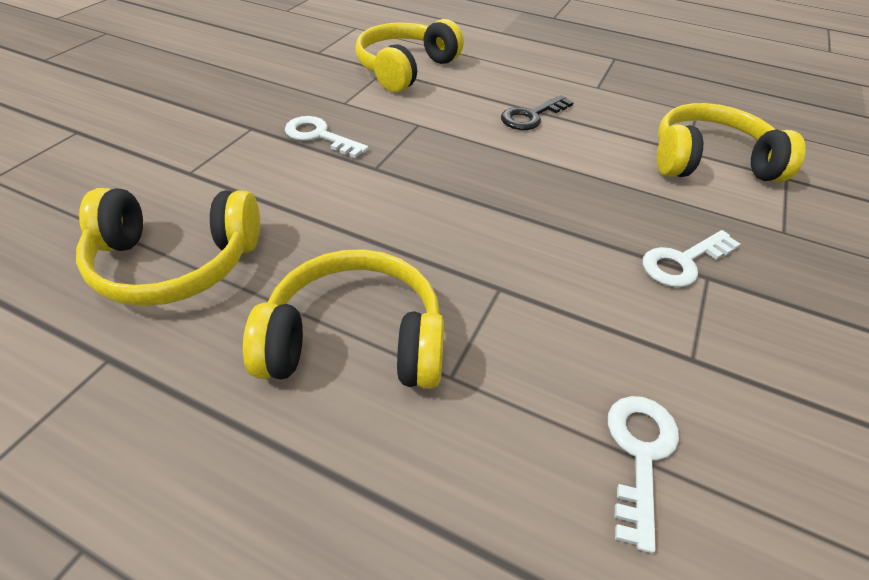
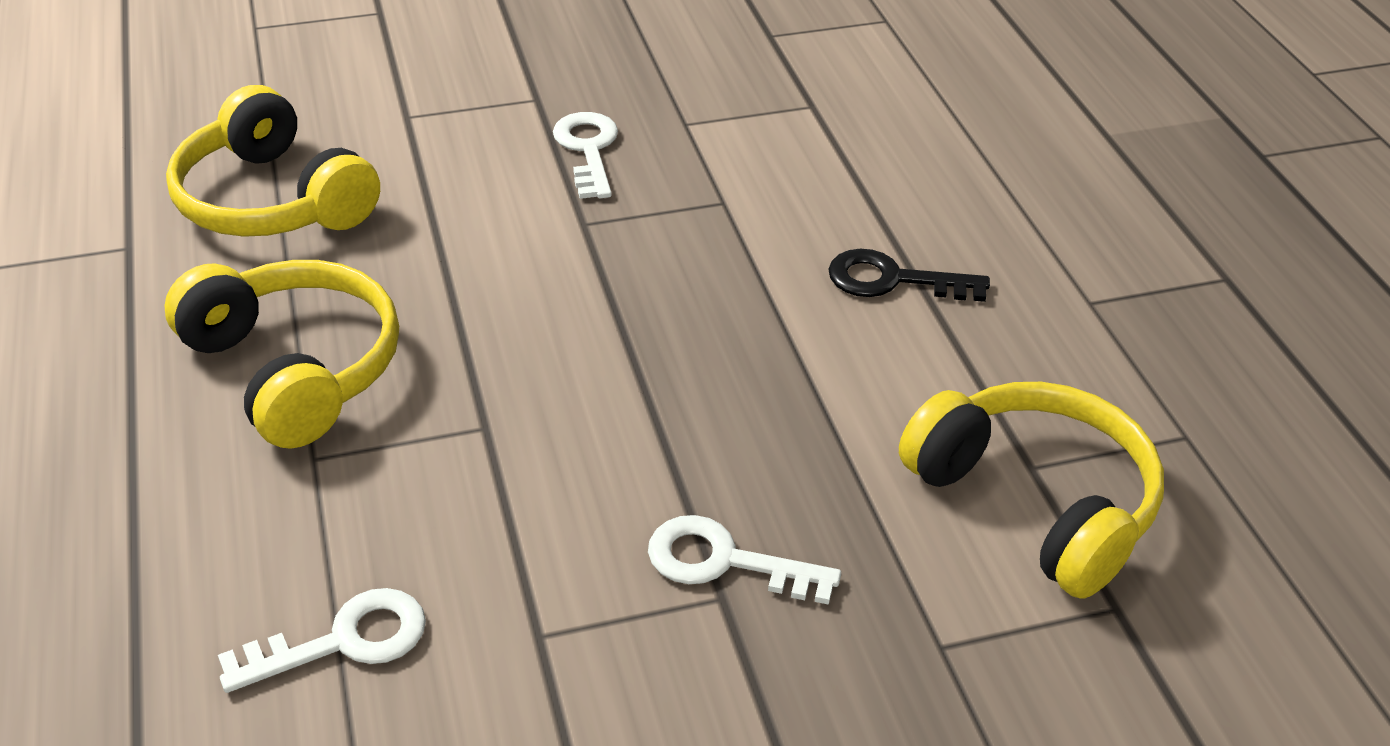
camera: 50 degrees right, 5 degrees down
(406, 69) = (843, 118): yellow headphones -> none

